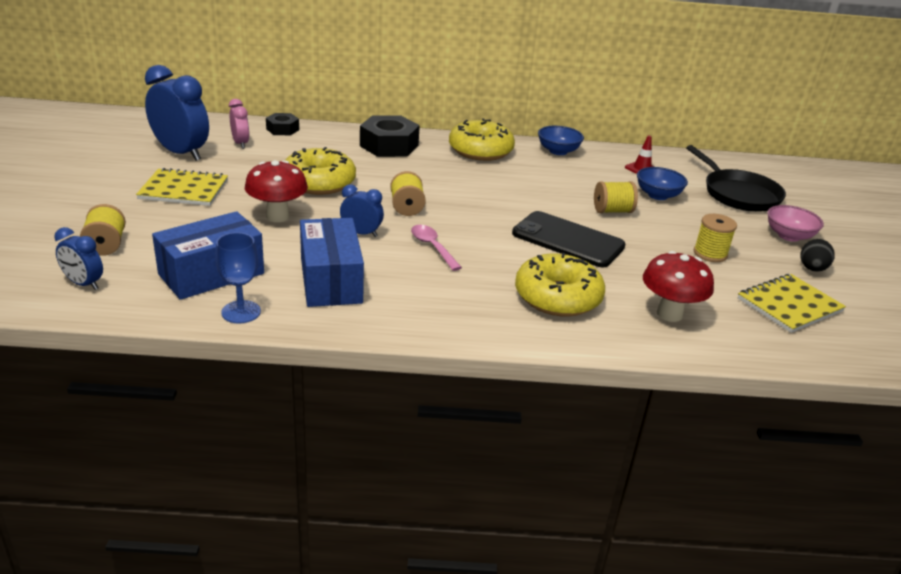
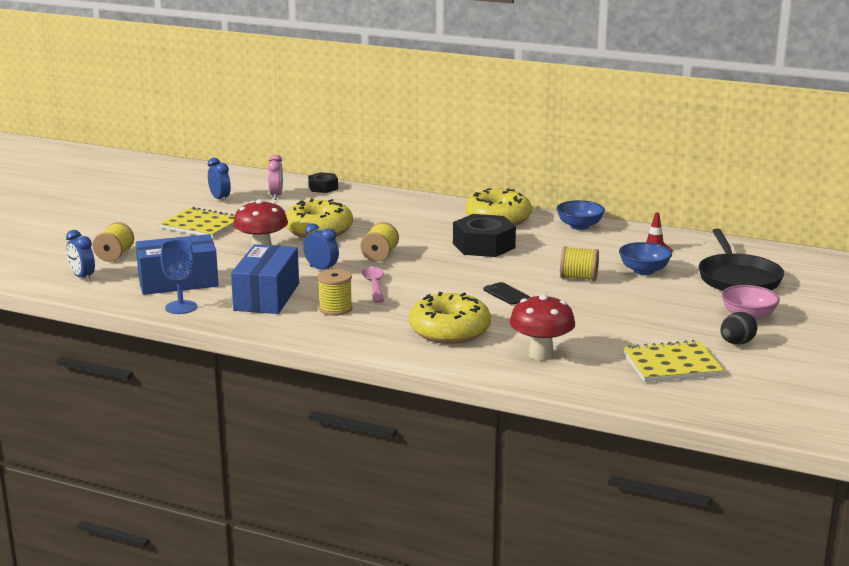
camera: 25 degrees right, 10 degrees down
(181, 153) = (220, 199): blue clock -> blue clock, size x0.53
(389, 145) = (411, 208): black nut -> black nut (483, 245)
(568, 240) = (506, 294): black phone -> black phone, size x0.47
(710, 254) = (640, 319): yellow spool -> yellow spool (335, 309)

